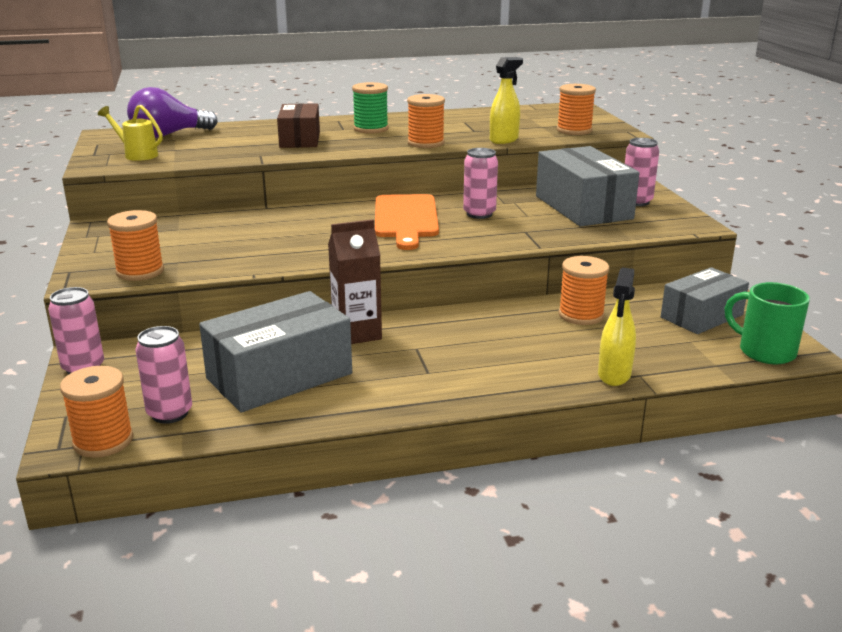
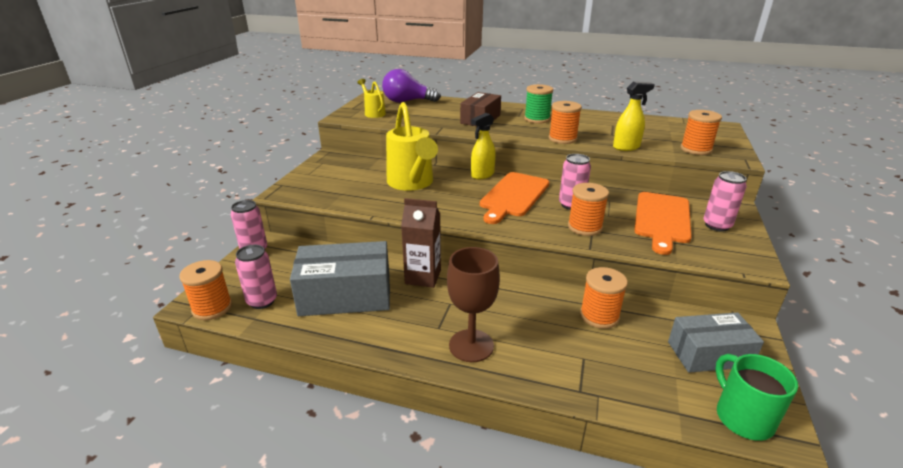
camera: 30 degrees right, 5 degrees up
(140, 271) = (315, 195): orange spool -> orange spool (584, 227)
(263, 232) = (412, 184): none -> yellow watering can
(480, 376) = (471, 345): none -> brown goblet
(583, 207) = (662, 219): grey box -> orange cutting board
(614, 375) = (575, 386): yellow spray bottle -> yellow spray bottle (482, 175)

